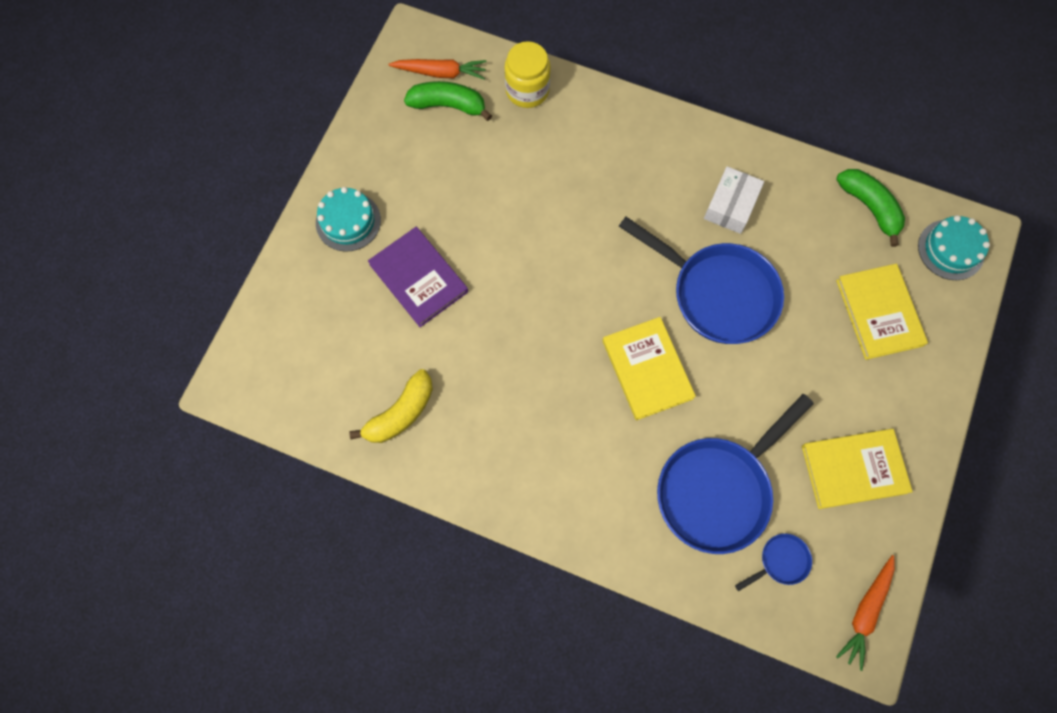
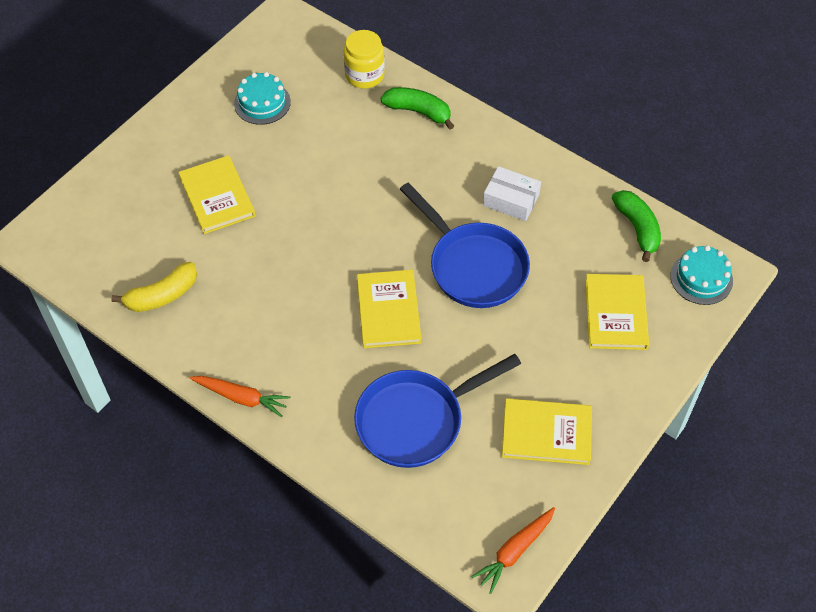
camera: 15 degrees right, 15 degrees down
(348, 221) = (174, 141): turquoise cake -> turquoise cake (262, 103)
(418, 278) = (217, 197): purple book -> yellow book
(440, 73) = (295, 47): orange carrot -> orange carrot (241, 397)
(448, 105) = (292, 73): green banana -> green banana (419, 112)
(731, 205) = (511, 200): white box -> white box turned 75 degrees clockwise
(781, 561) = (452, 491): blue pan -> none

